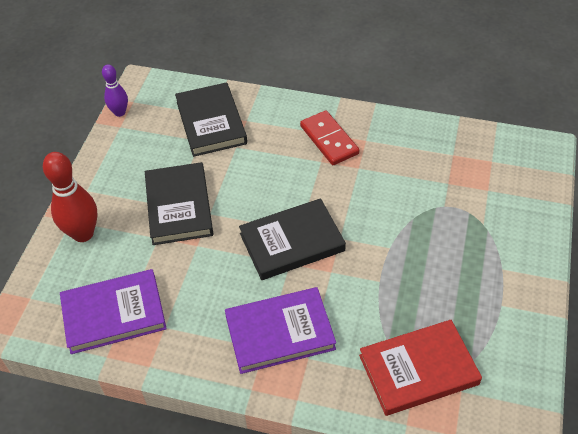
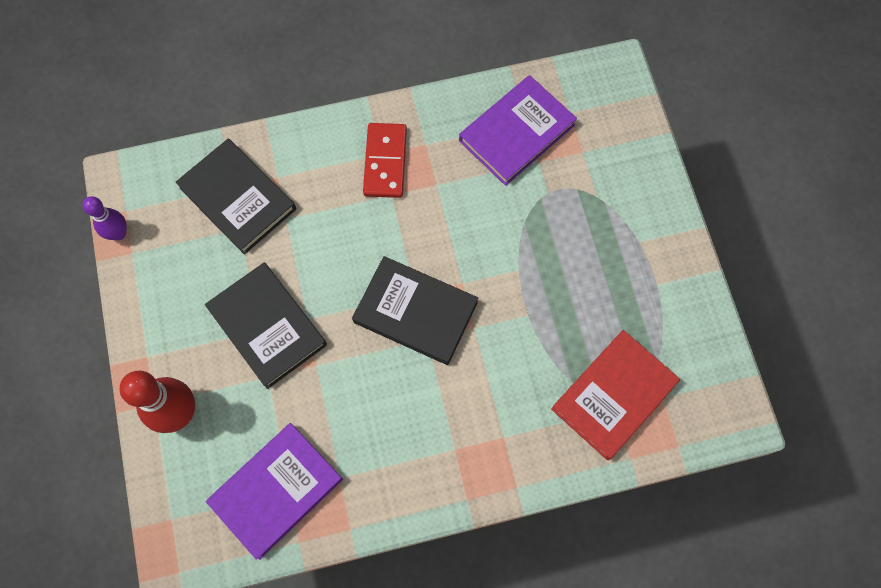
camera: 30 degrees left, 20 degrees up
(280, 333) = (461, 424): purple book -> purple book (516, 133)
(292, 242) = (415, 312): black book -> black book turned 75 degrees clockwise
(329, 140) = (385, 162): red domino -> red domino turned 60 degrees clockwise

